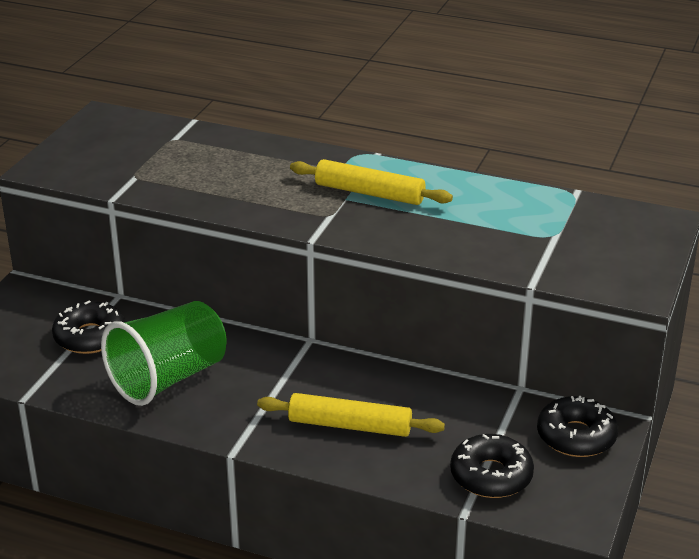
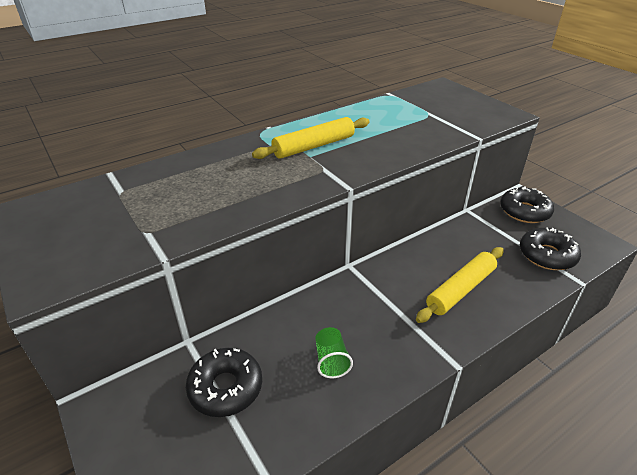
camera: 55 degrees left, 5 degrees up
(168, 378) = (331, 360): green cup -> green cup, size x0.43

